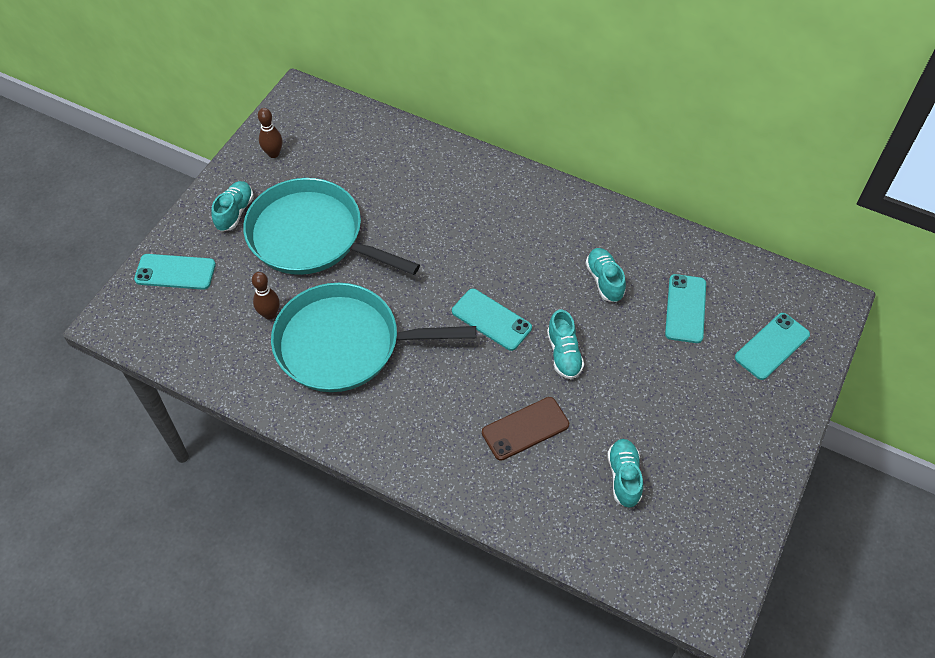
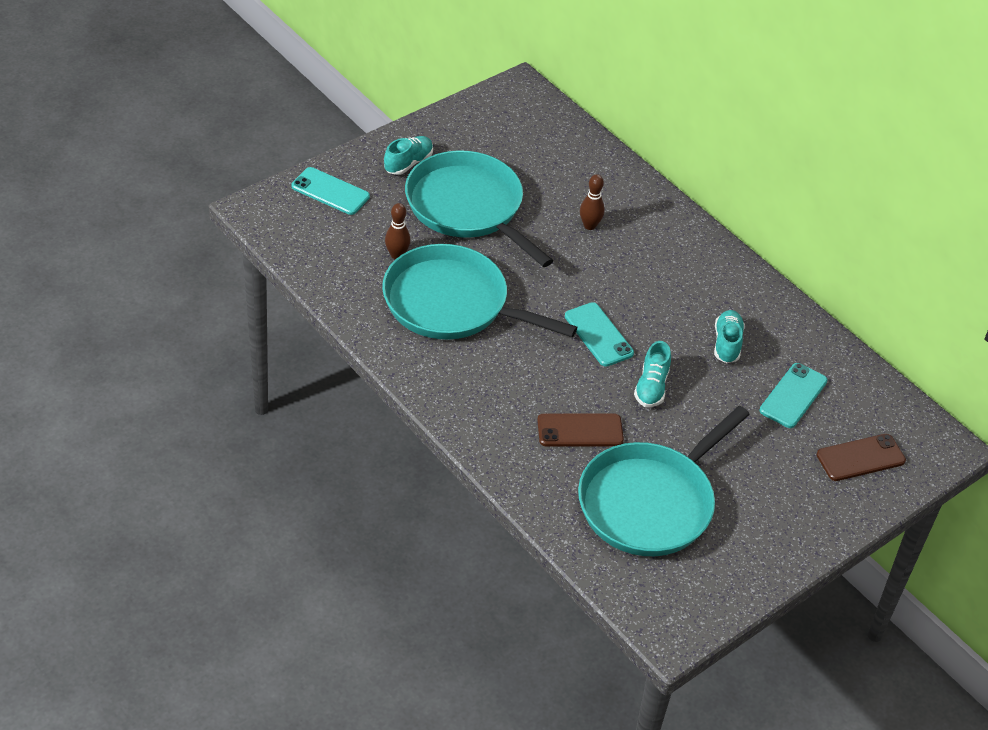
camera: 20 degrees right, 10 degrees down
(273, 153) = (469, 128): brown bowling pin -> brown bowling pin (589, 225)
(624, 477) = (650, 502): turquoise shoe -> turquoise pan
(772, 346) = (860, 458): turquoise phone -> brown phone

